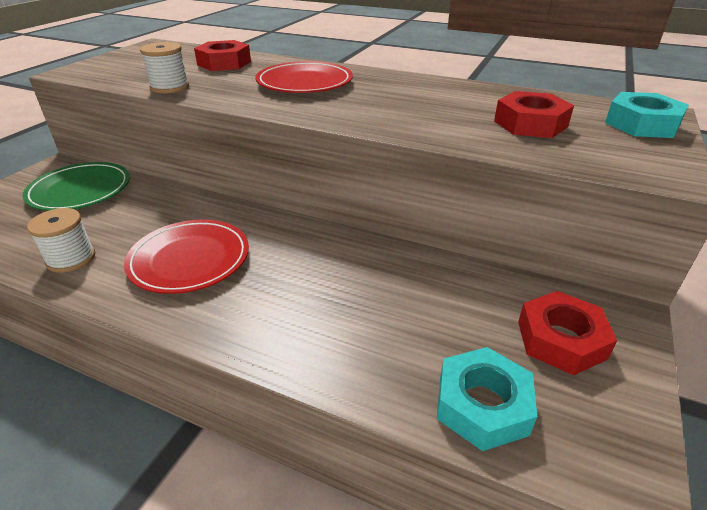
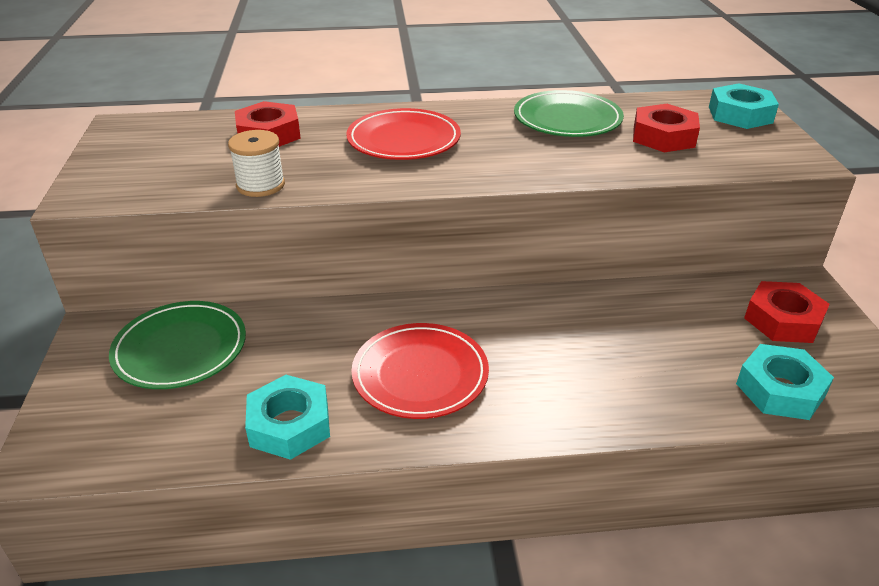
camera: 30 degrees left, 0 degrees up
(71, 259) = (290, 425): white spool -> turquoise nut
(456, 95) = (567, 119): none -> green plate

